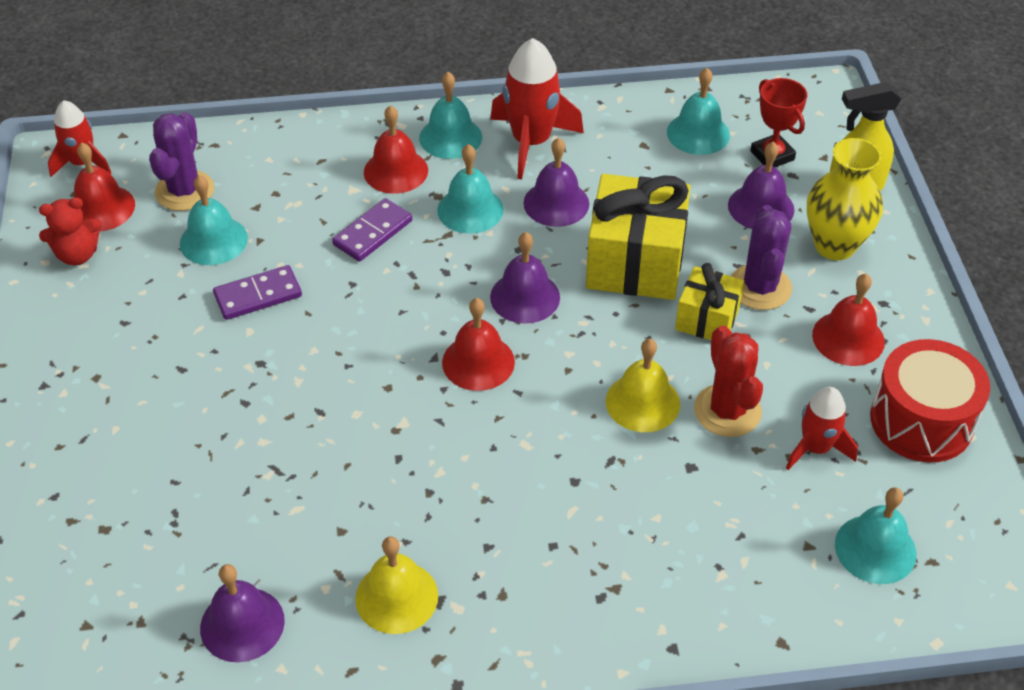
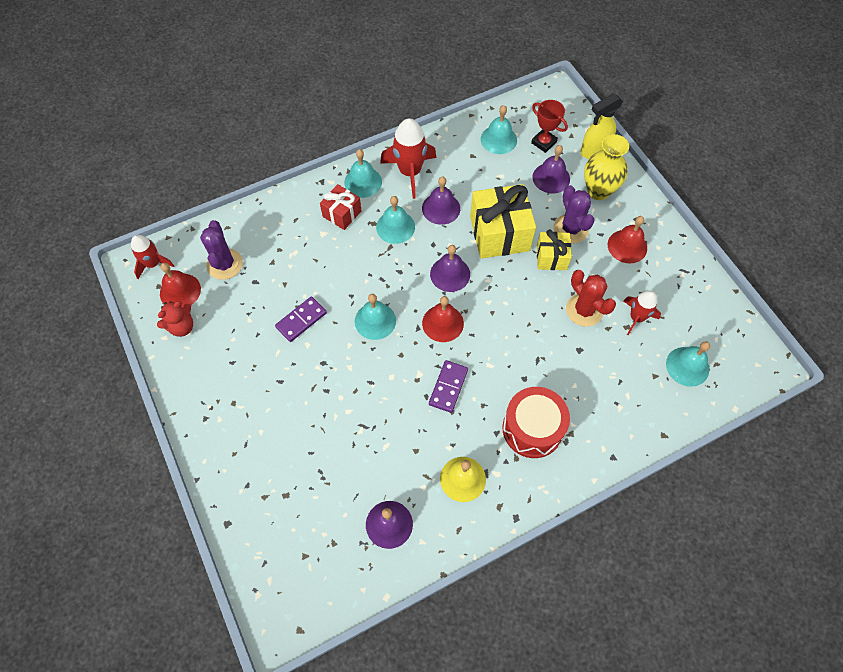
camera: 20 degrees left, 15 degrees up
(213, 240) = (258, 292): turquoise bell -> turquoise bell (375, 321)
(373, 233) = (347, 259): purple domino -> purple domino (448, 387)
(396, 171) = (342, 214): red bell -> red gift
(642, 402) = (539, 319): yellow bell -> none
(921, 421) = (681, 284): red drum -> red drum (532, 429)

